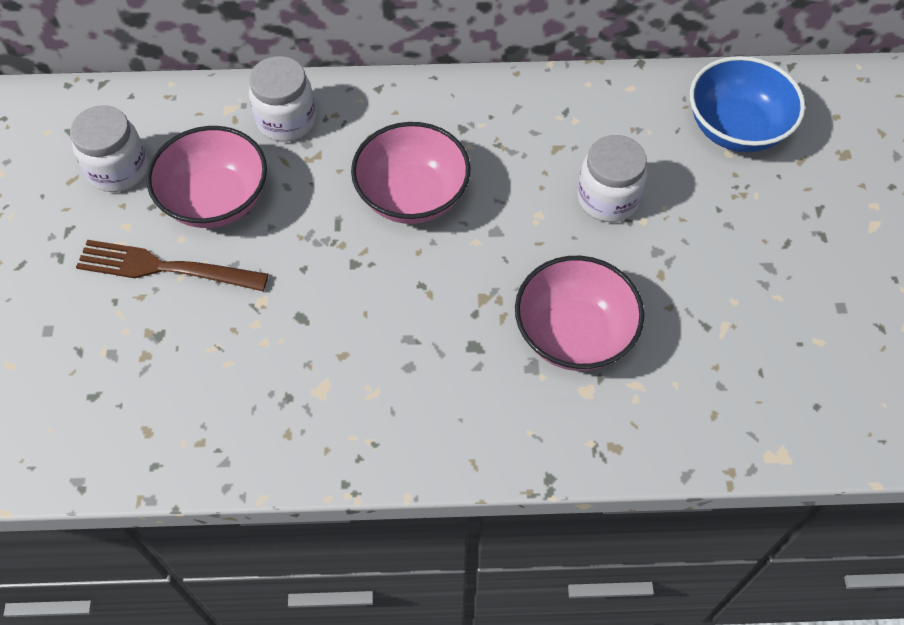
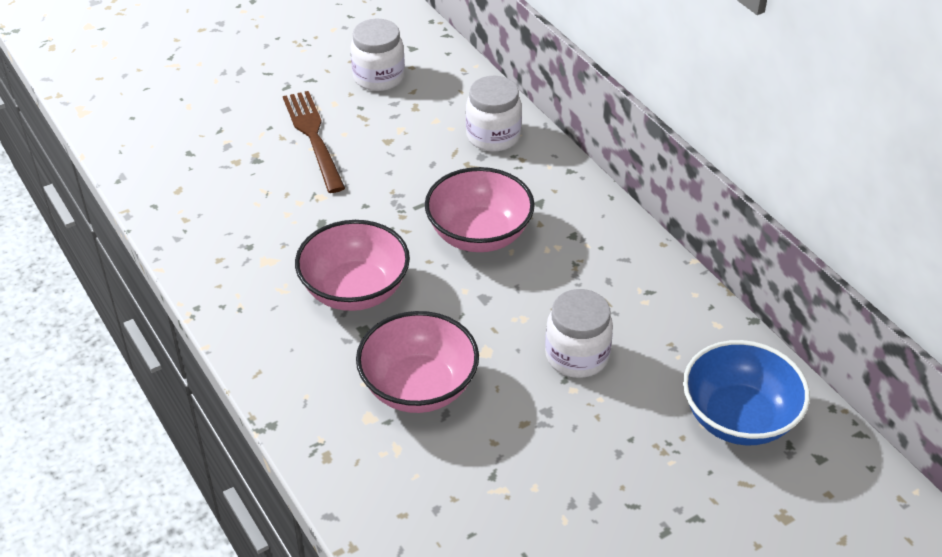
camera: 60 degrees right, 15 degrees down
(216, 200) = (390, 134): pink bowl -> pink bowl (355, 290)

